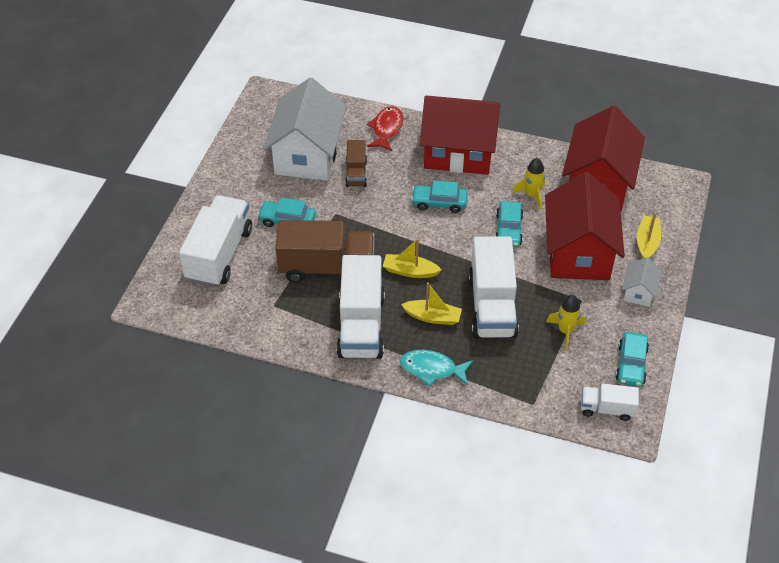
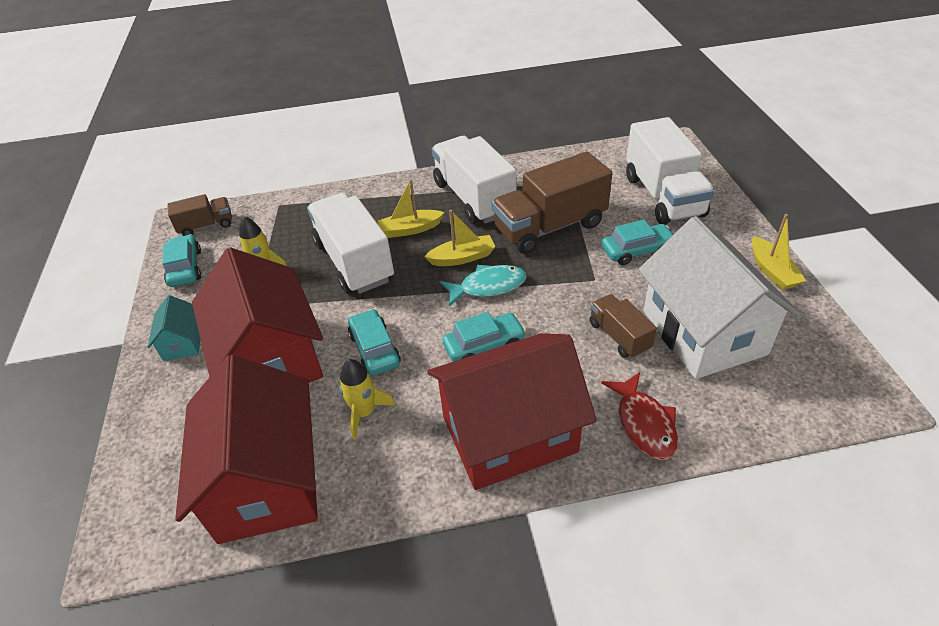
camera: 155 degrees right, 5 degrees down
(431, 369) = (385, 194): turquoise fish -> turquoise fish (488, 287)
(607, 409) = (206, 226): white truck -> brown truck
(639, 292) = (183, 342): white house -> turquoise house
(647, 242) = (176, 413): yellow boat -> yellow boat (772, 271)

